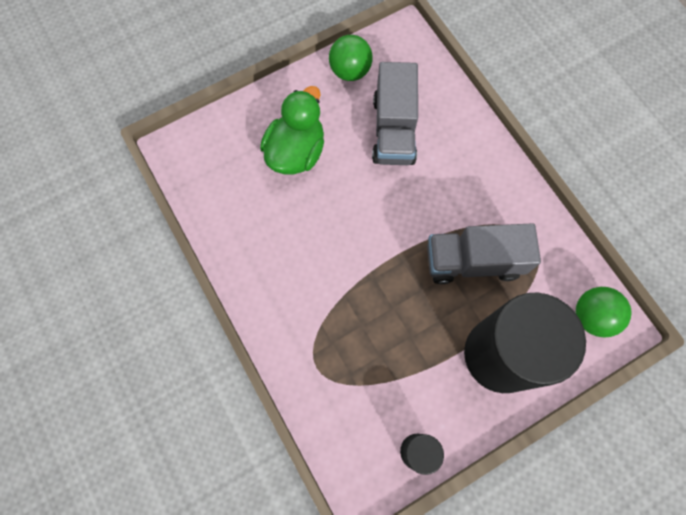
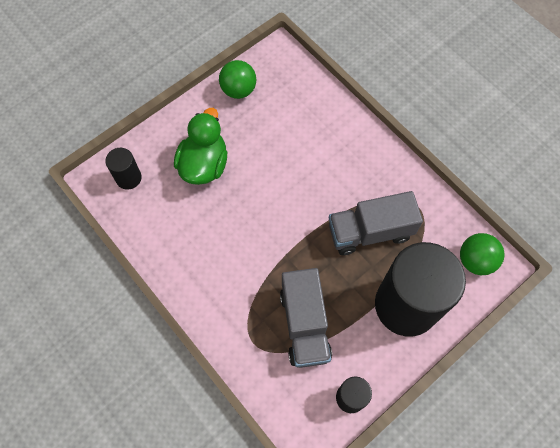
camera: 10 degrees left, 5 degrees down
(209, 153) = (128, 178): none -> black cylinder
(393, 130) = (284, 133): grey truck -> grey truck (304, 324)

